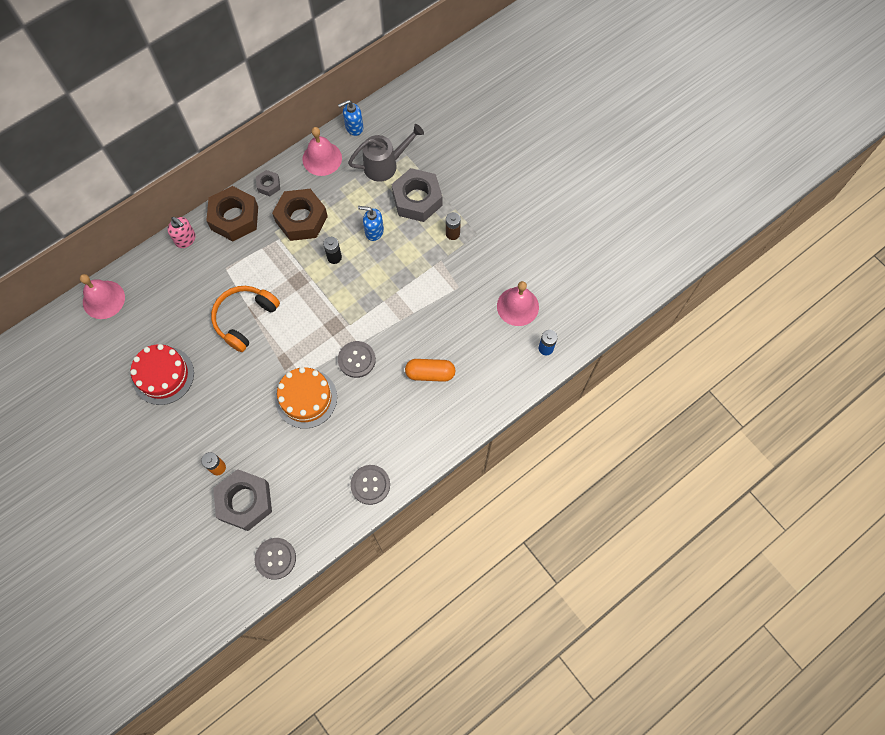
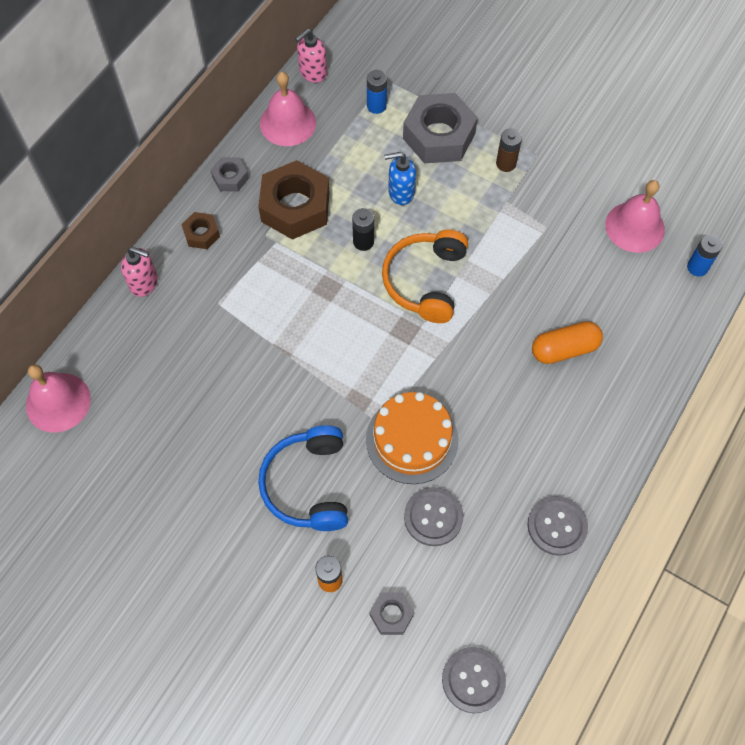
camera: 20 degrees left, 5 degrees down
(163, 375) = (192, 478): red cake -> none
(230, 404) = (308, 485): none -> blue headphones
(234, 218) = (201, 234): brown nut -> brown nut, size x0.49
(244, 319) = (276, 362): orange headphones -> orange headphones (425, 281)
(245, 502) = (391, 615): grey nut -> grey nut, size x0.49
(354, 127) = (312, 73): blue soap dispenser -> pink soap dispenser
(356, 360) = (457, 364): grey button -> grey button (433, 517)
(385, 165) = (376, 106): grey watering can -> blue battery

